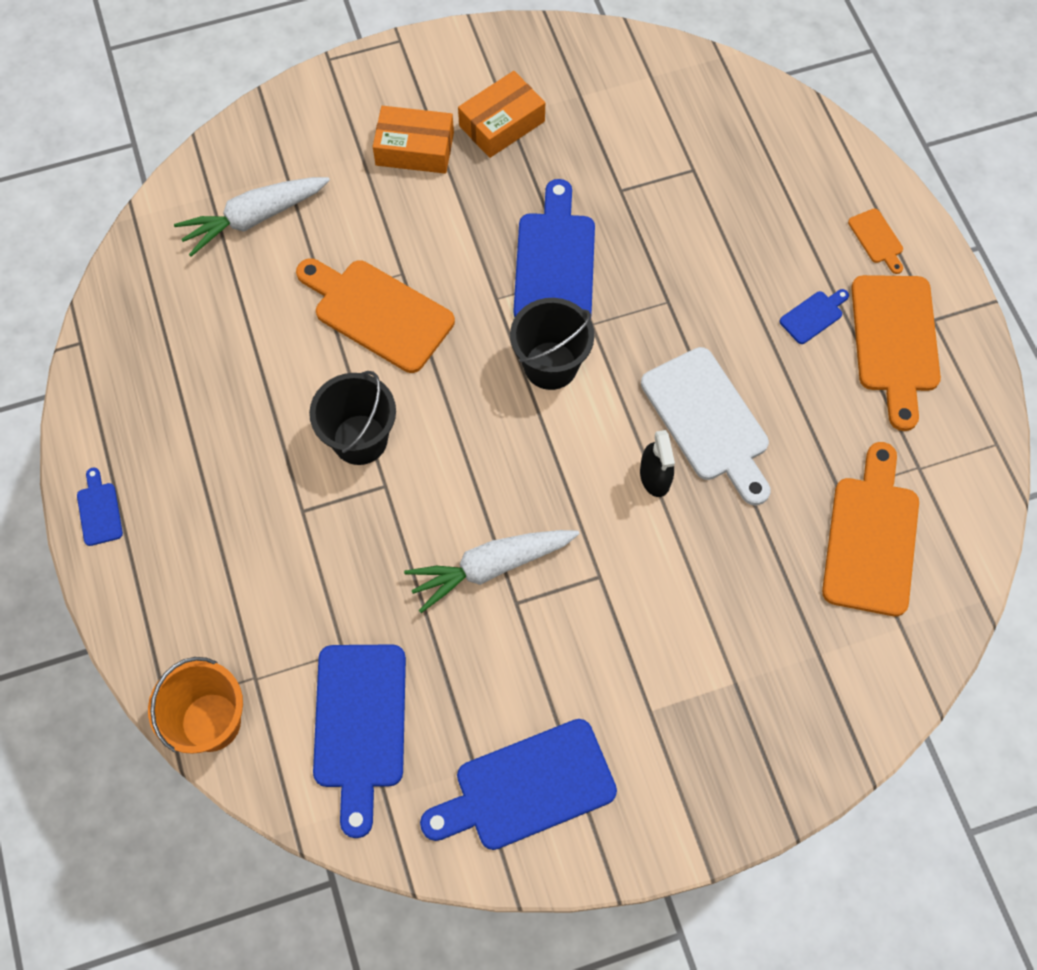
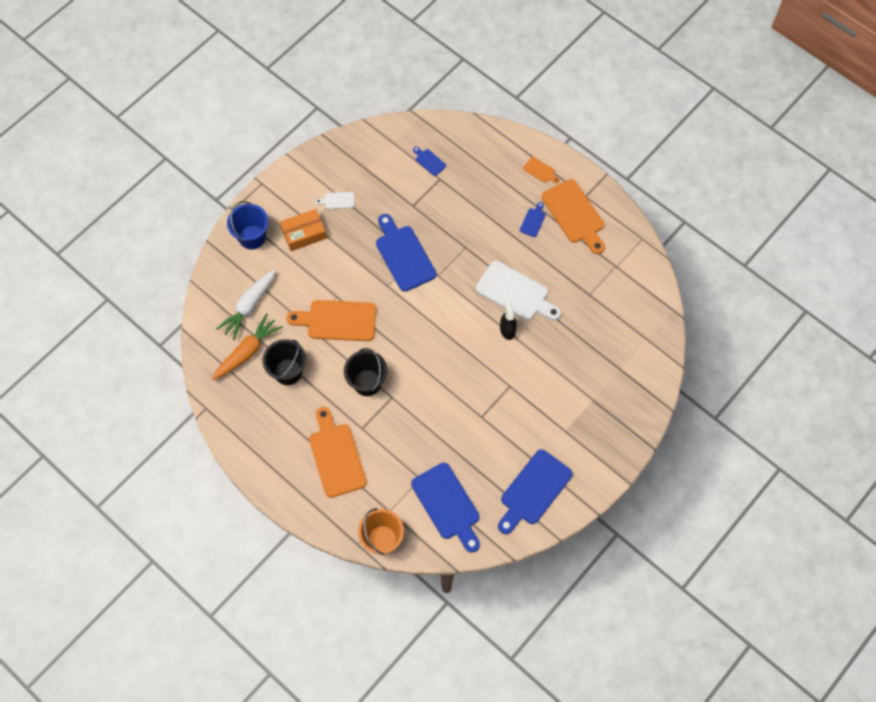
camera: 30 degrees left, 0 degrees up
(99, 510) = (269, 478): blue cutting board -> blue cutting board (429, 161)
(204, 287) = (247, 351): none -> orange carrot
(330, 114) = (252, 237): none -> blue bucket
(490, 567) = (461, 408): white carrot -> none
(502, 124) = (337, 201): orange box -> white cutting board
(550, 365) = (431, 304): black bucket -> black bucket (288, 372)
(655, 476) = (507, 329): black spray bottle -> black spray bottle turned 150 degrees counterclockwise
(871, 538) = (613, 307): orange cutting board -> orange cutting board (336, 456)

